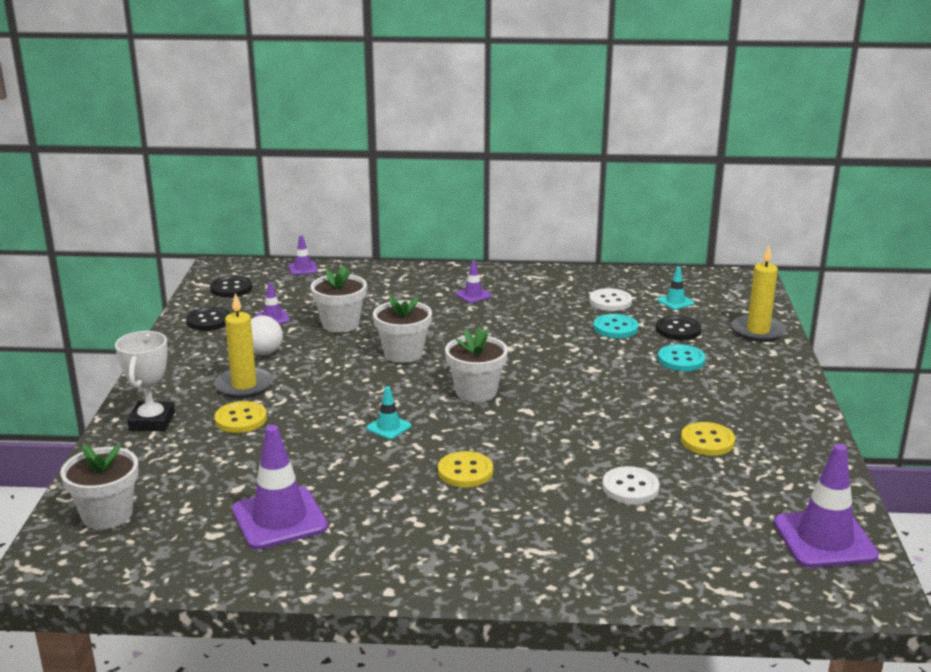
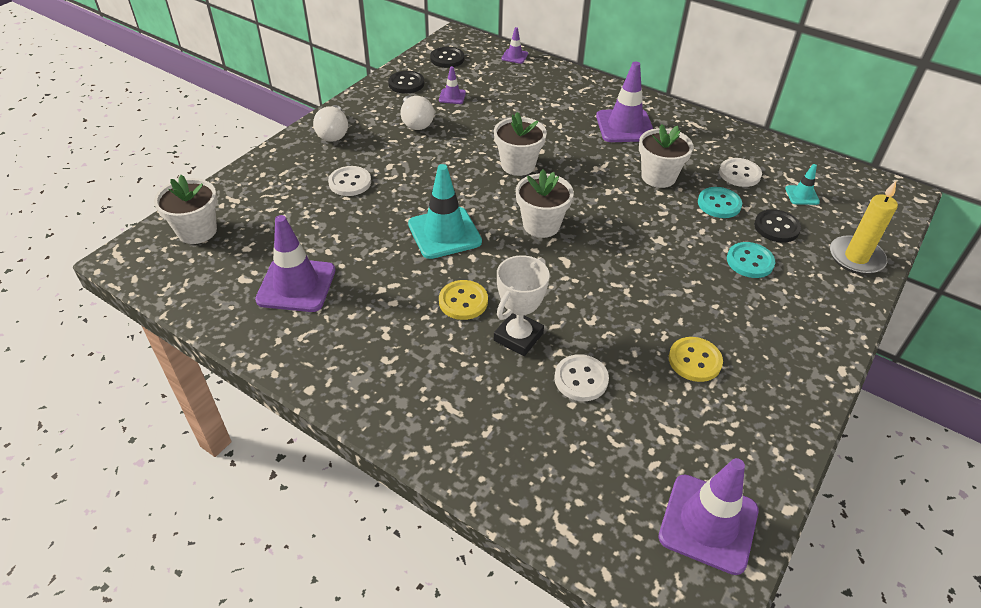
camera: 30 degrees right, 20 degrees up
(152, 421) = (292, 161): white trophy -> white trophy (518, 337)
(173, 385) = (333, 133): none -> white light bulb
(241, 419) = (350, 182): yellow button -> white button
(244, 385) = (378, 152): yellow candle -> none
(340, 324) = (496, 119): white flower pot -> white flower pot (658, 177)
(388, 427) = (444, 233): turquoise traffic cone -> turquoise traffic cone, size x2.04
(473, 295) = (625, 126): purple traffic cone -> purple traffic cone, size x2.04

